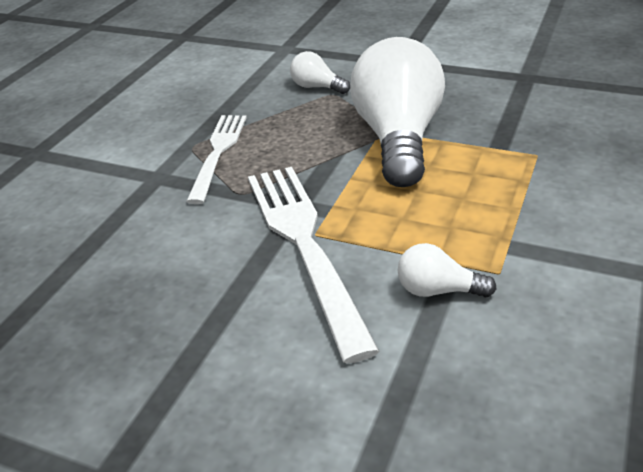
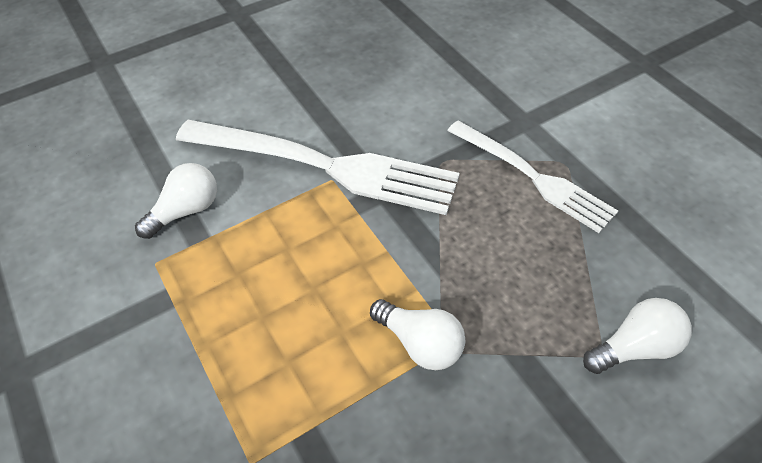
camera: 125 degrees right, 15 degrees up
(398, 139) = (420, 343): white light bulb -> white light bulb, size x0.43

